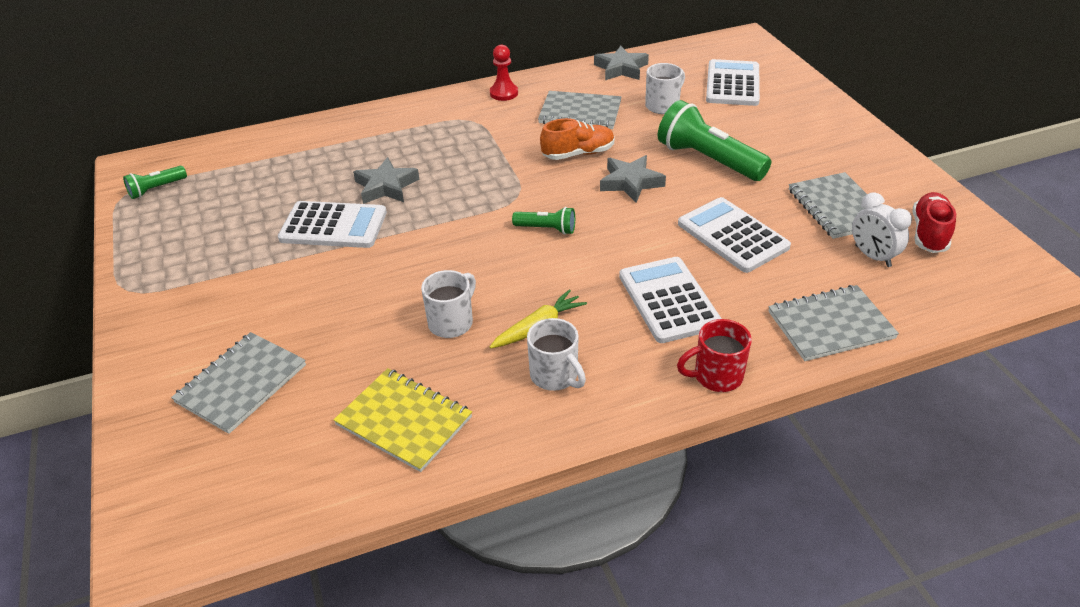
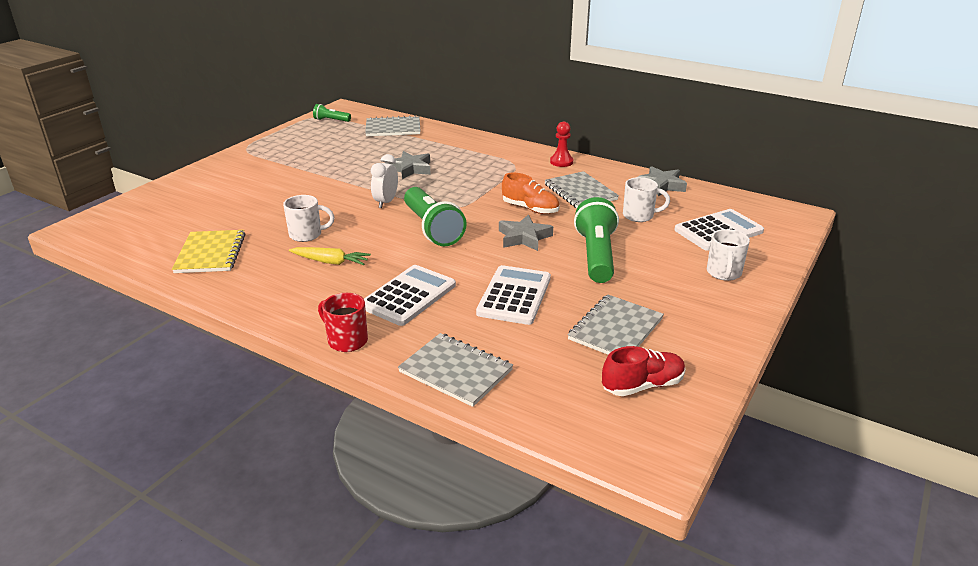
camera: 50 degrees right, 10 degrees down
(241, 384) = (202, 202): grey notebook -> grey notebook (393, 128)
(333, 226) = (355, 171): white calculator -> none
(547, 229) = (432, 229): green flashlight -> green flashlight, size x1.99
(555, 376) = (290, 283): white mug -> white mug (723, 273)
(872, 256) = (570, 365): white clock -> white clock (386, 202)

